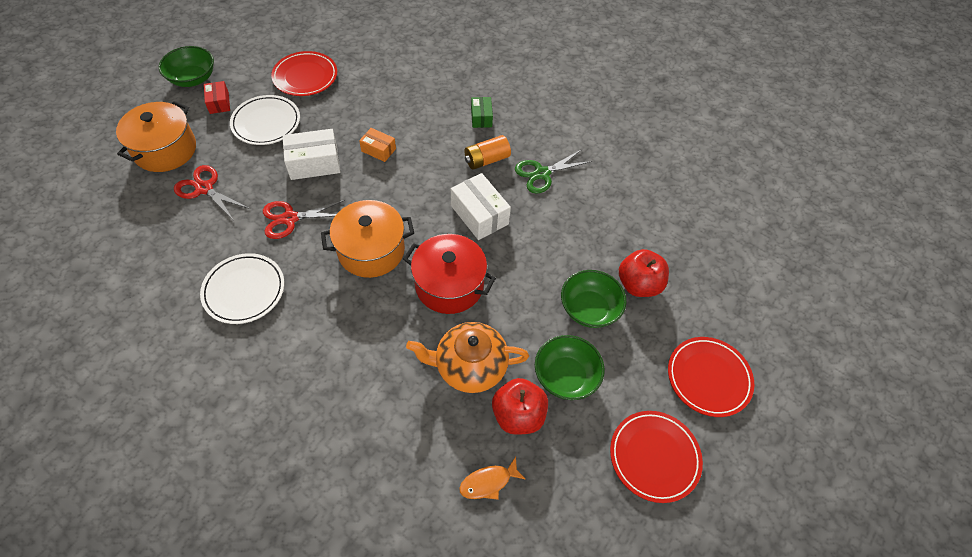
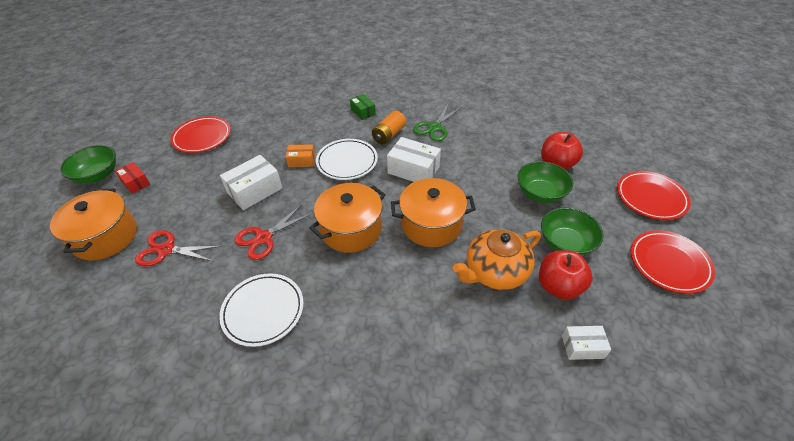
camera: 25 degrees left, 10 degrees down
(266, 123) = (191, 180): white plate -> white plate (347, 162)
(449, 285) = (431, 224): red pot -> orange pot
(488, 482) = (582, 347): orange fish -> white box

